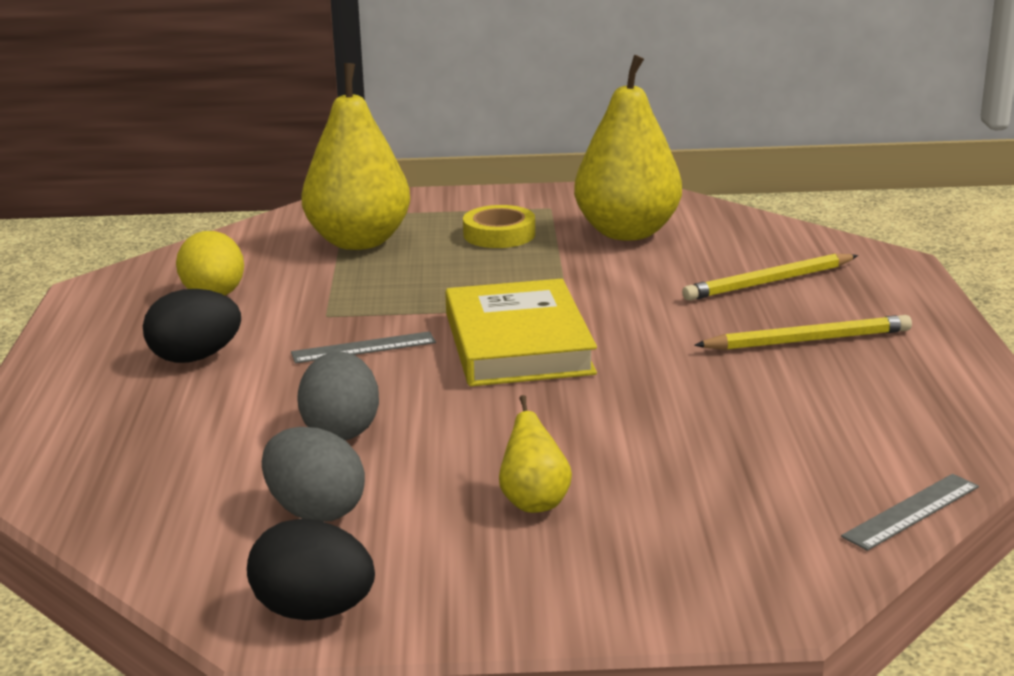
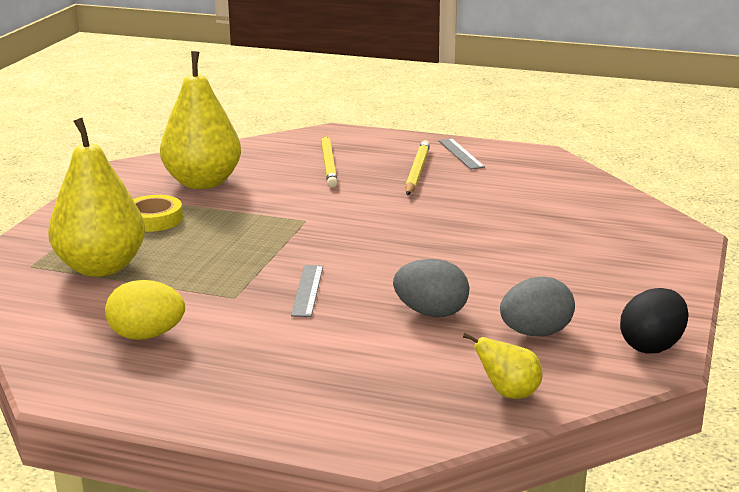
camera: 70 degrees left, 0 degrees up
(195, 358) = (264, 353): black egg -> none
(517, 343) = (348, 242): yellow book -> none
(534, 502) = (560, 270): yellow pear -> yellow pear (509, 393)
(911, 511) = (617, 191): grey ruler -> grey ruler (460, 154)

